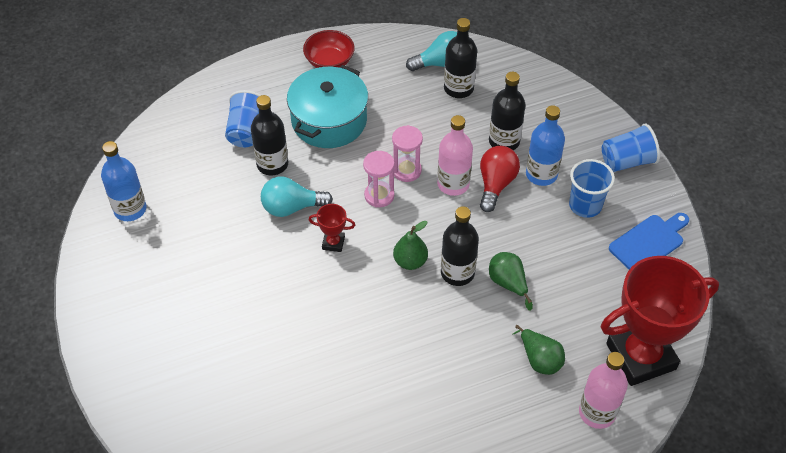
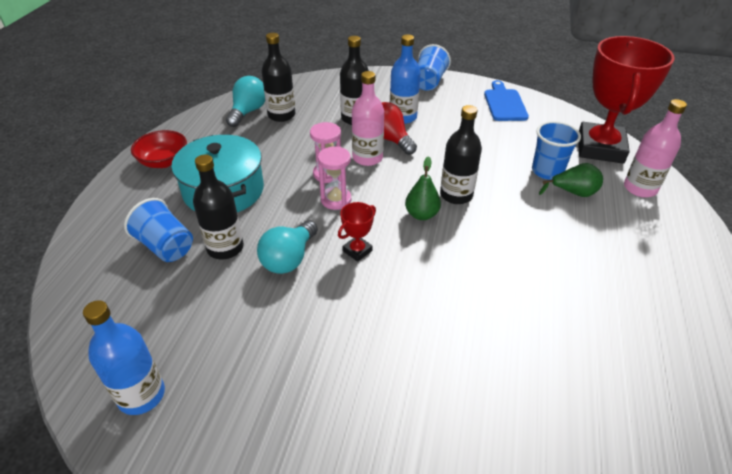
camera: 55 degrees left, 10 degrees down
(508, 283) = (489, 175): green pear -> none
(585, 205) = (449, 112): blue cup -> blue cup (547, 171)

